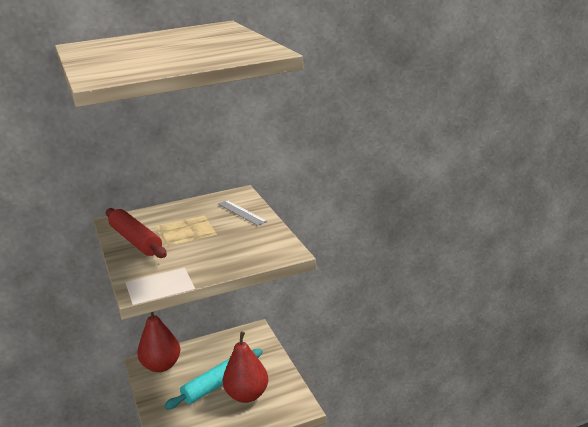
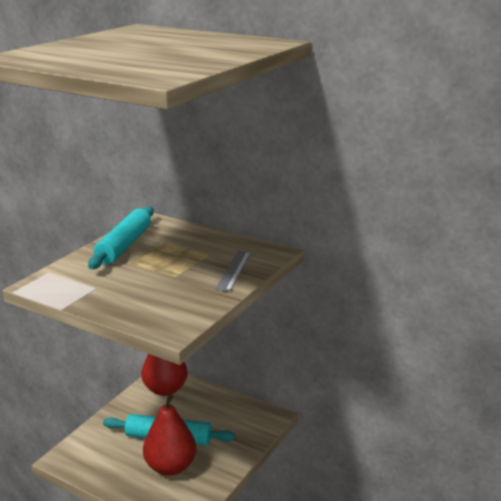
camera: 50 degrees right, 0 degrees up
(136, 240) = (124, 245): red rolling pin -> turquoise rolling pin

